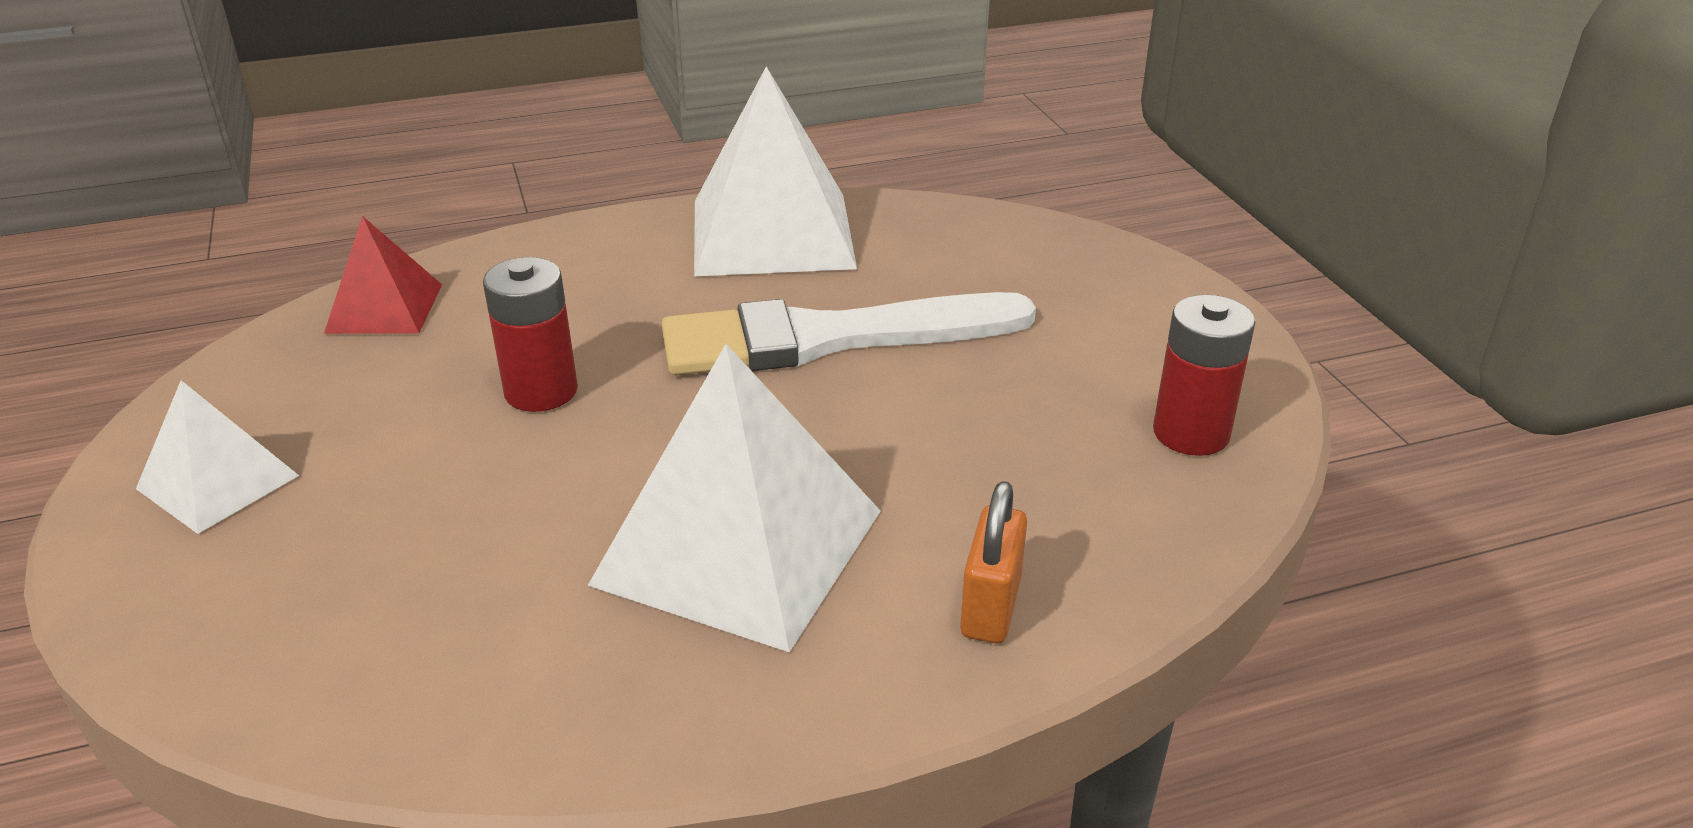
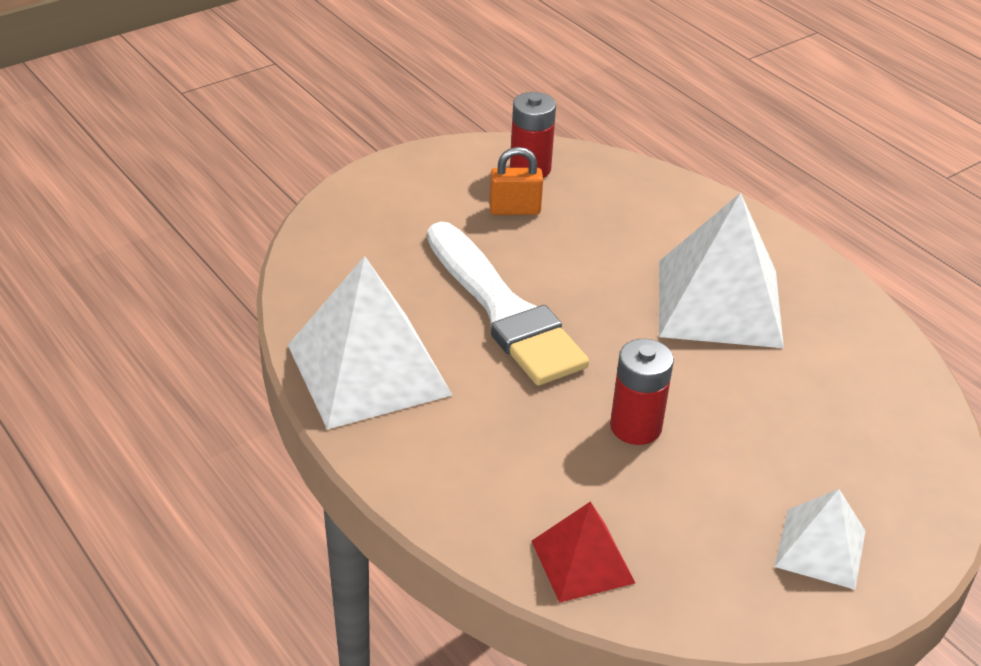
camera: 110 degrees left, 5 degrees up
(990, 607) = (704, 217): orange padlock -> orange padlock (514, 210)

